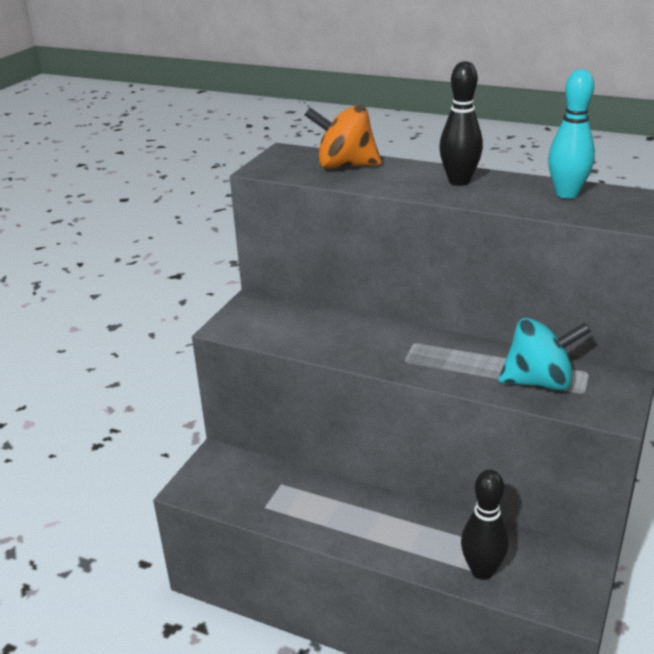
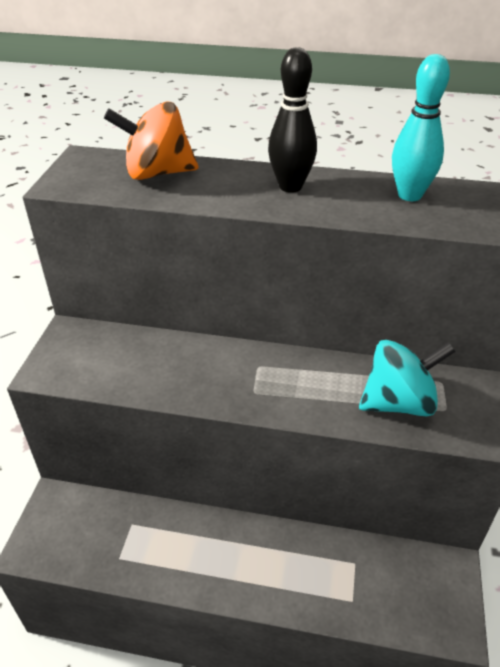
camera: 15 degrees left, 10 degrees up
(482, 571) = (358, 599): black bowling pin -> none

